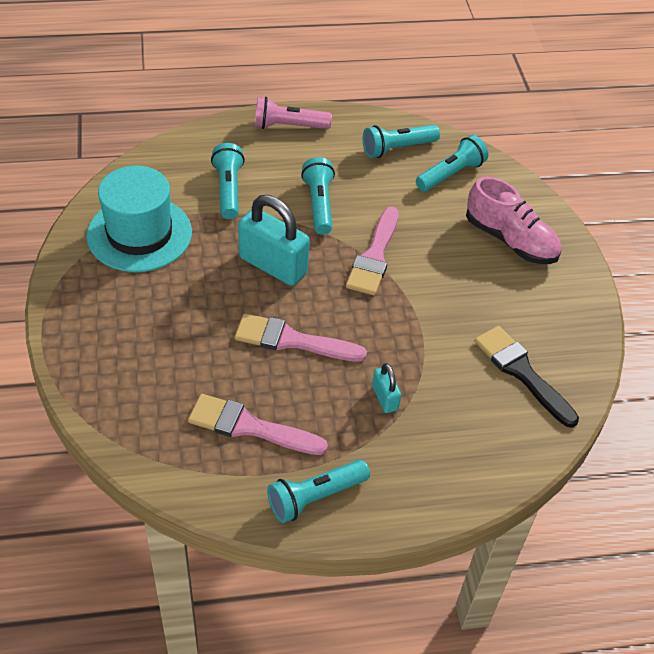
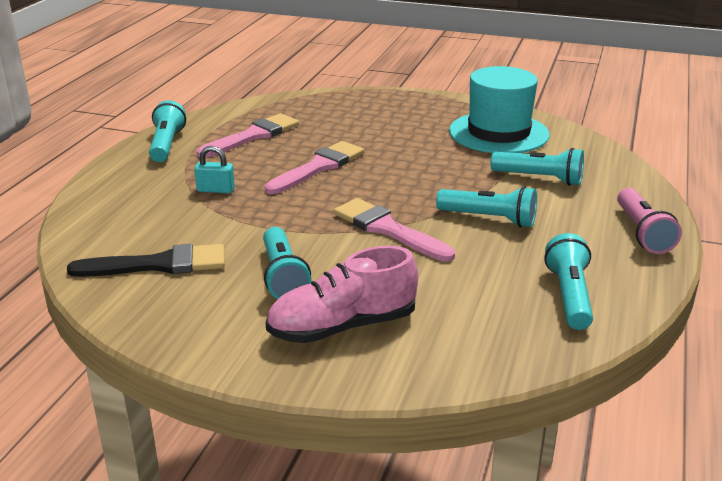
camera: 120 degrees right, 20 degrees down
(273, 265) = (416, 178): turquoise padlock -> none
(288, 126) = (642, 232): pink flashlight -> pink flashlight turned 150 degrees clockwise
(451, 174) = (496, 322): turquoise flashlight -> turquoise flashlight (283, 276)

